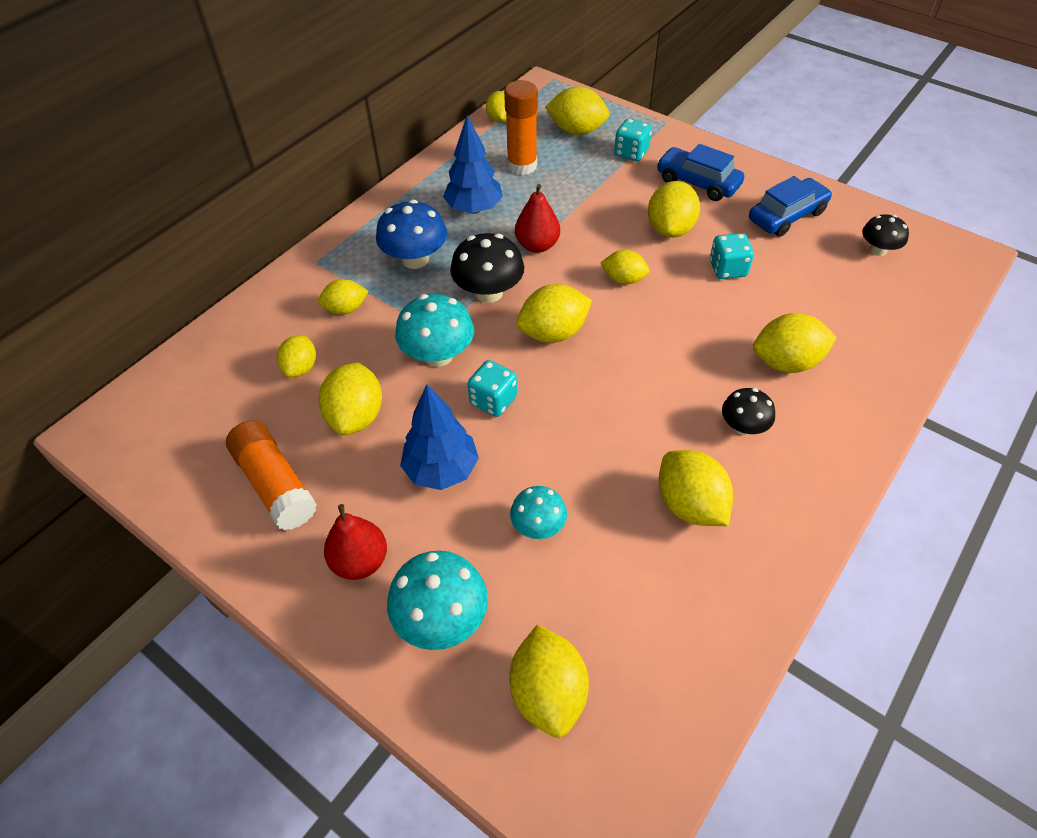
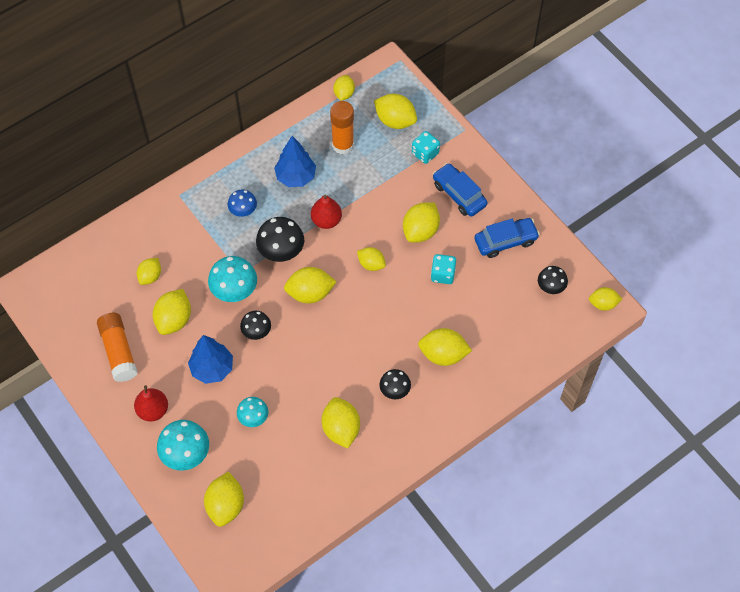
camera: 15 degrees right, 10 degrees up
(346, 309) = (188, 239): yellow lemon -> yellow lemon (603, 304)
(415, 259) = (243, 210): blue mushroom -> blue mushroom, size x0.62
(493, 400) = (256, 331): turquoise dice -> black mushroom

